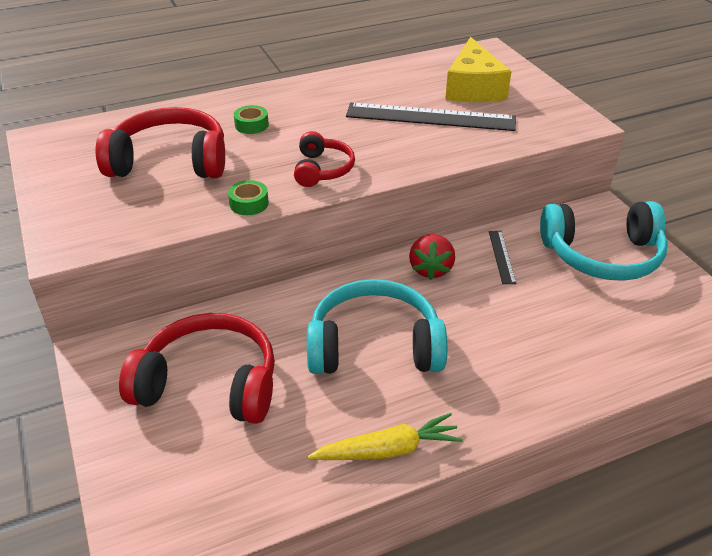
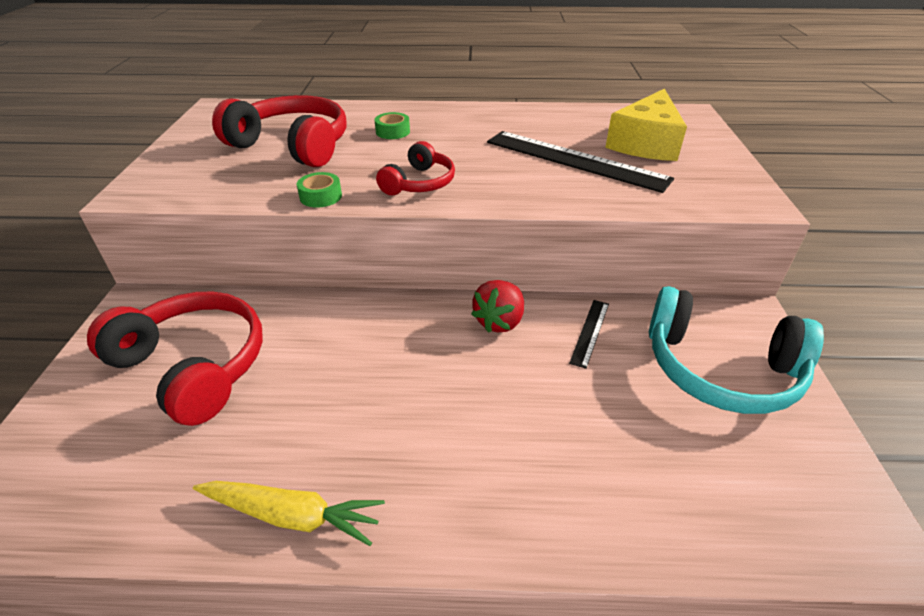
camera: 25 degrees right, 0 degrees up
(374, 345) = (377, 384): turquoise headphones -> none

